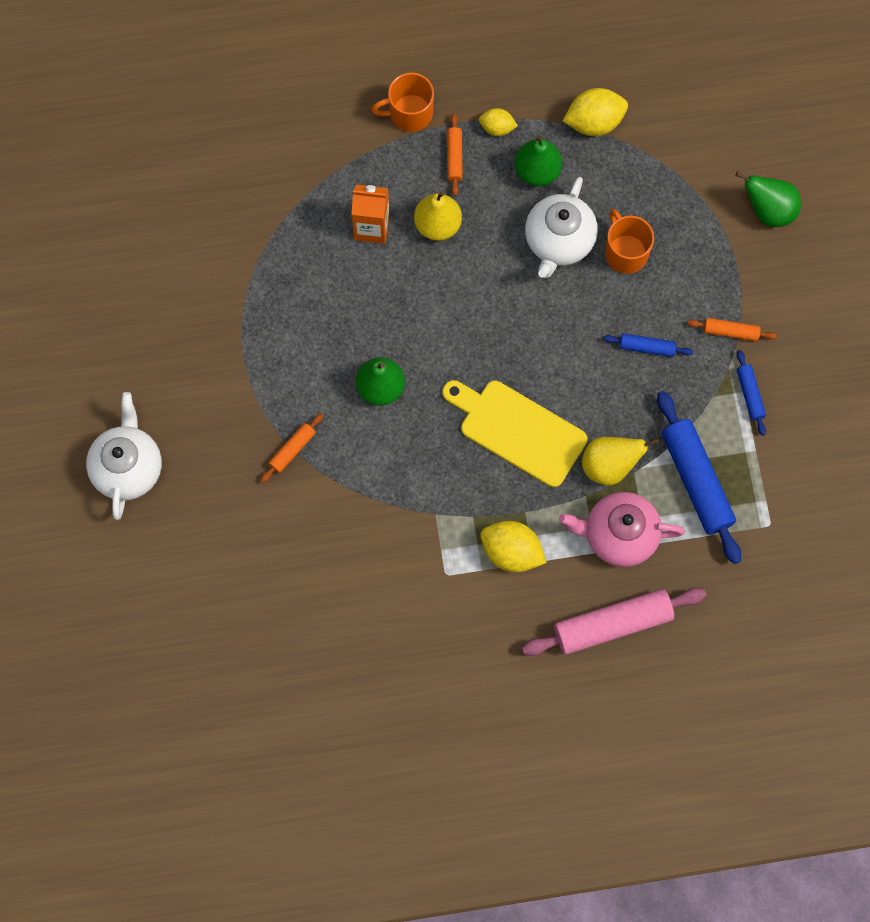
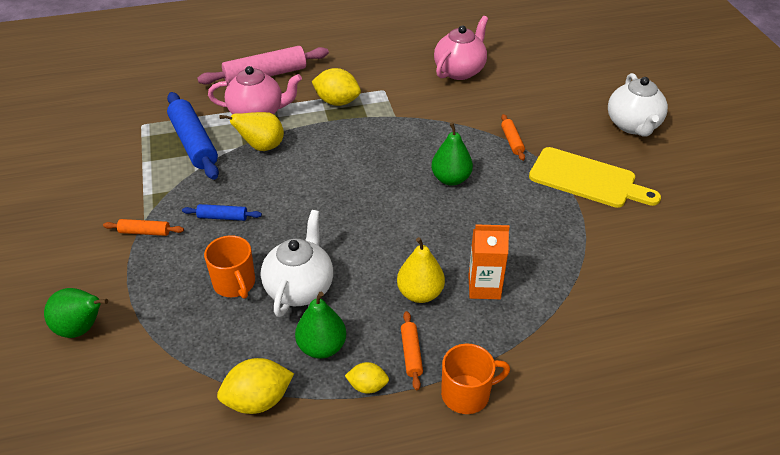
camera: 175 degrees right, 30 degrees down
(292, 450) = (512, 141): orange rolling pin -> orange rolling pin turned 45 degrees counterclockwise
(332, 611) = (460, 71): none -> pink teapot
(517, 430) = (335, 161): yellow cutting board -> yellow cutting board (587, 179)
(750, 394) = (138, 193): blue rolling pin -> none

